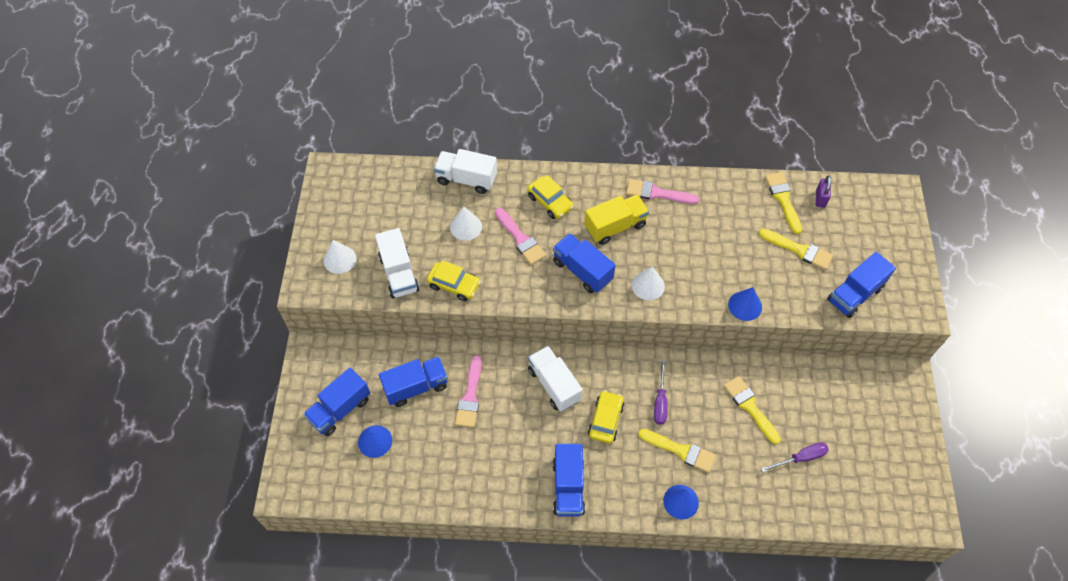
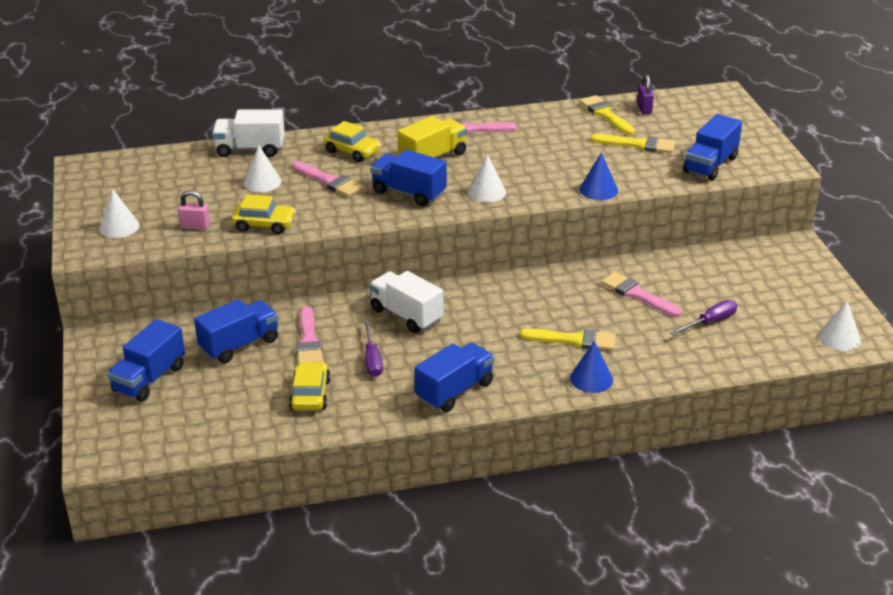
camera: 15 degrees left, 25 degrees down
(375, 441) = (202, 397): blue cone -> none
(399, 273) = (195, 226): white truck -> pink padlock
(568, 487) = (455, 391): blue truck -> blue truck turned 120 degrees counterclockwise
(606, 420) = (478, 332): yellow car -> yellow car (310, 394)
(660, 401) = (535, 307): purple screwdriver -> purple screwdriver (372, 360)
(750, 407) = (637, 294): yellow brush -> pink brush
(904, 507) = (839, 338): none -> white cone

